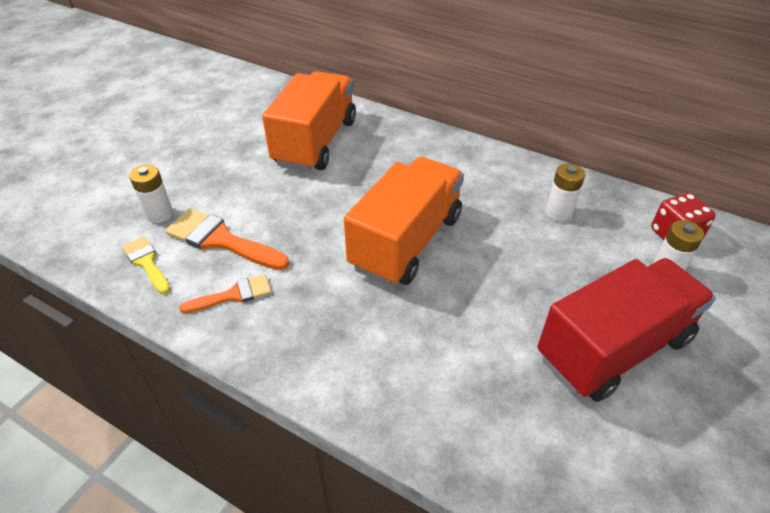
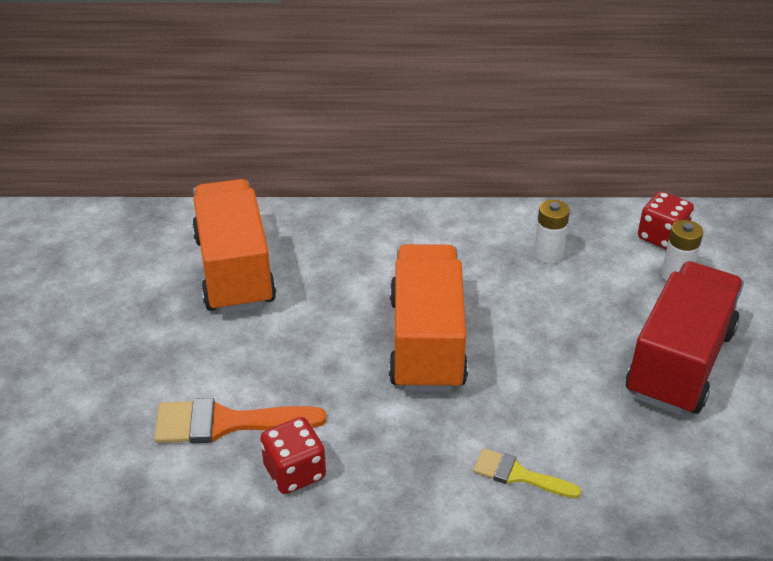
camera: 30 degrees left, 5 degrees down
(146, 262) = (162, 483): yellow brush -> yellow brush (518, 475)
(159, 214) = (123, 425): white battery -> none
(233, 295) = (294, 472): orange brush -> red dice

